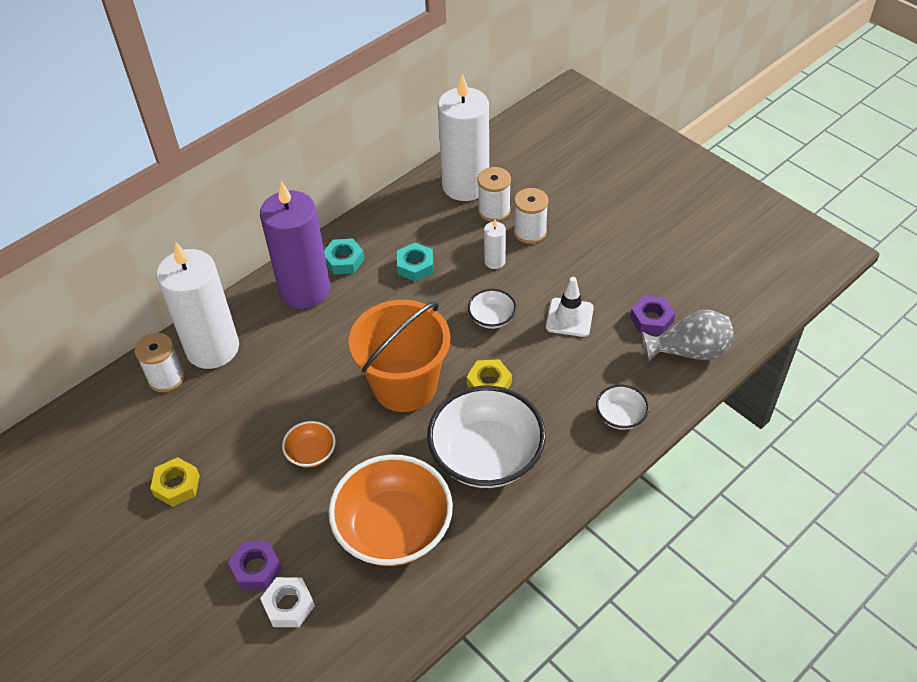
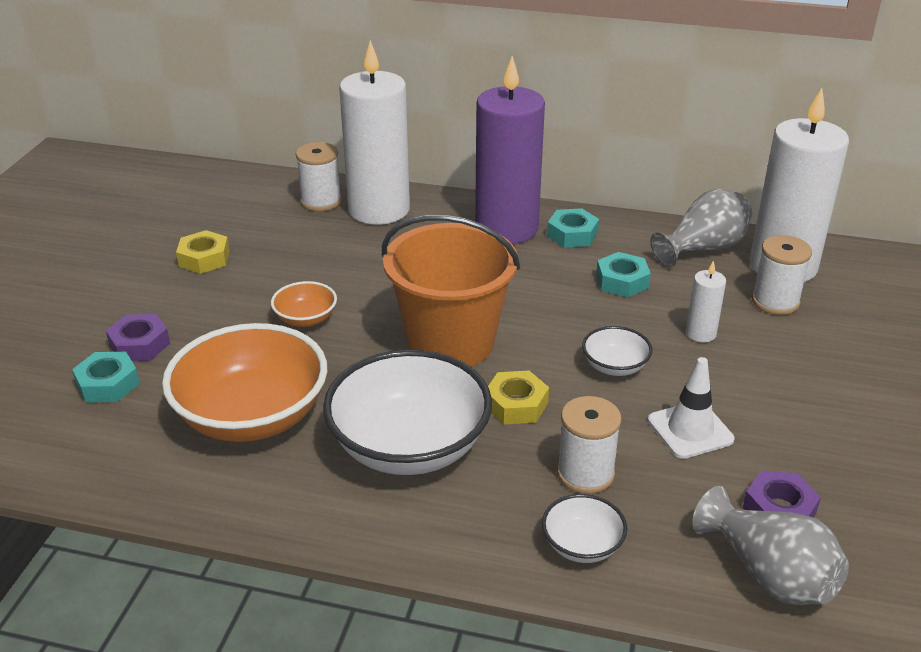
camera: 55 degrees right, 15 degrees down
(289, 605) = (108, 384): white nut -> turquoise nut
(417, 209) = (703, 249): none -> grey vase
(530, 232) = (781, 341): white spool -> white spool (585, 474)

